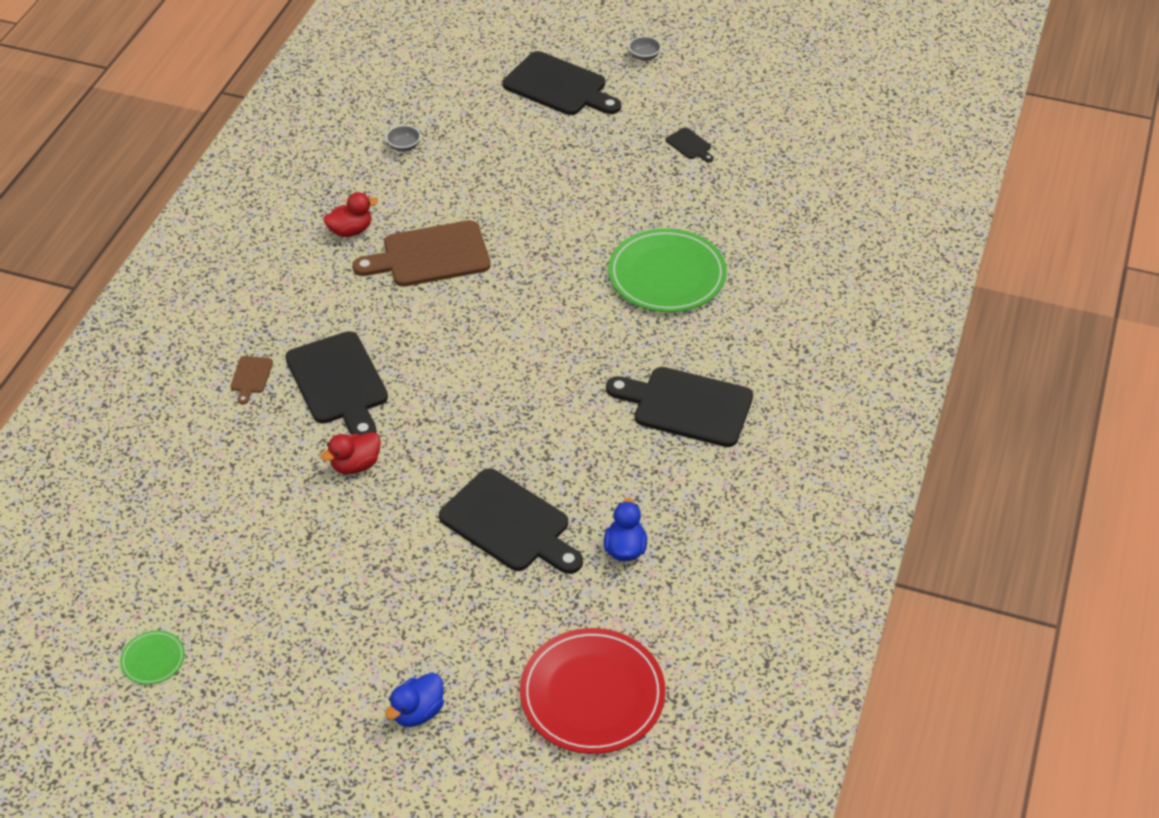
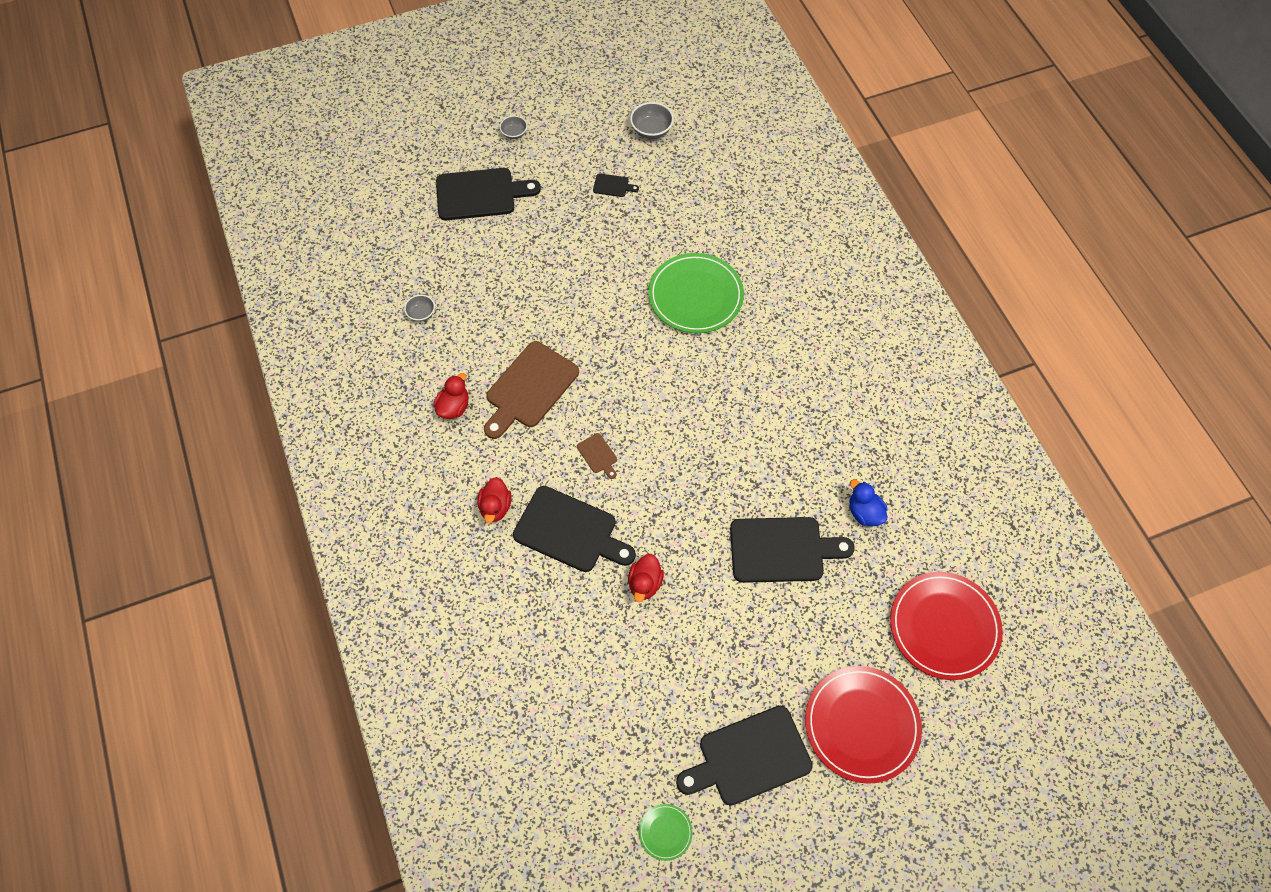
camera: 40 degrees left, 15 degrees up
(251, 377) = (505, 572): brown cutting board -> brown cutting board (598, 455)
(299, 325) = (495, 507): none -> red duck
(418, 712) = (861, 725): blue duck -> red plate
(686, 406) = (800, 384): black cutting board -> black cutting board (749, 757)
(780, 121) = (651, 130): none -> grey bowl

